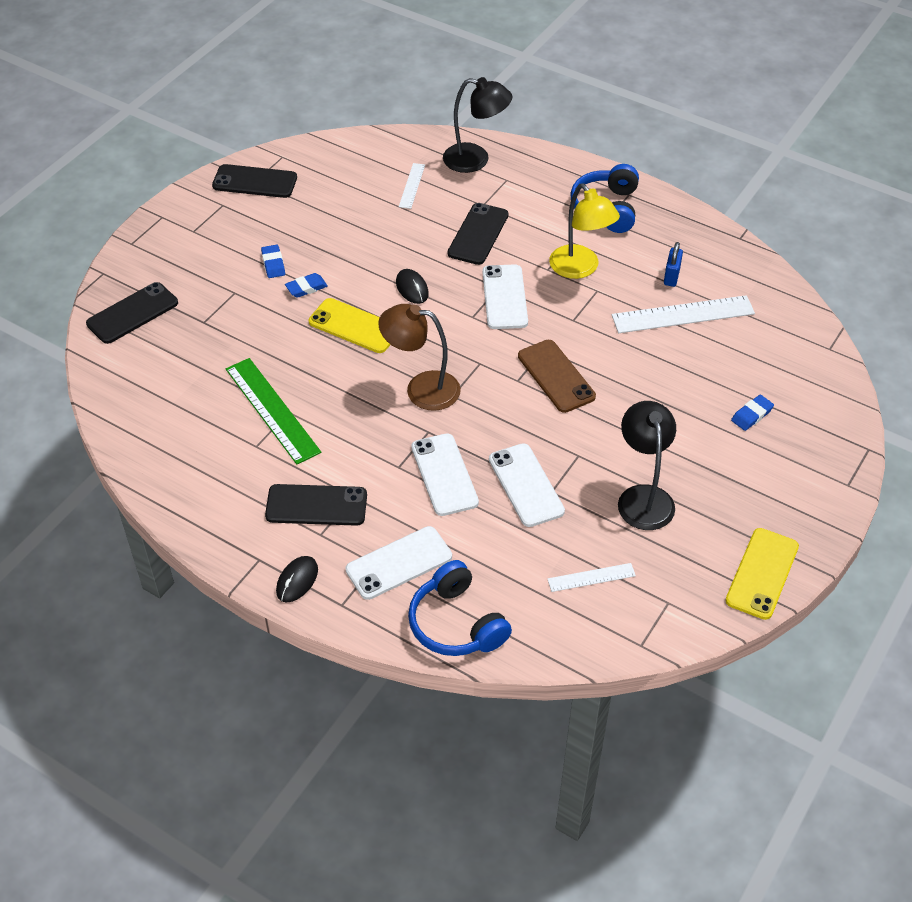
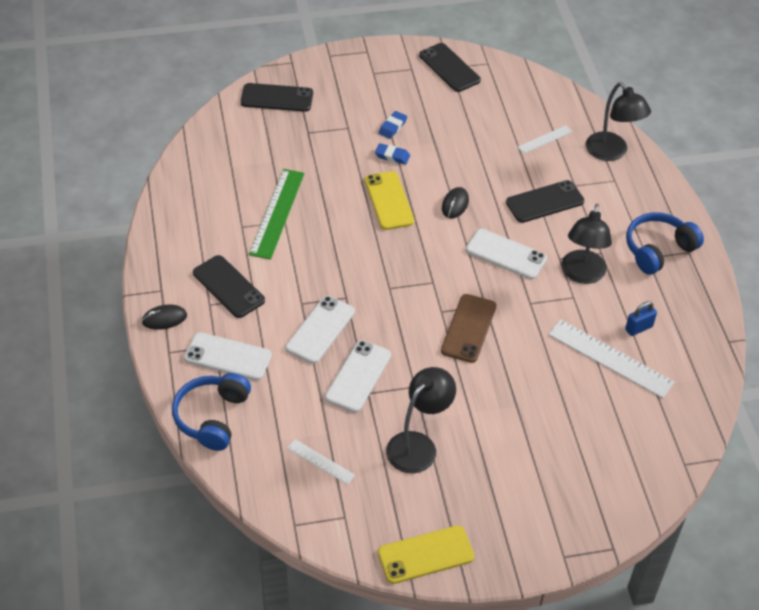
camera: 45 degrees right, 0 degrees up
(421, 389) = (376, 269): brown lamp -> none
(505, 297) = (505, 254): white phone -> white phone turned 75 degrees clockwise
(580, 269) = (582, 275): yellow lamp -> black lamp
(751, 415) = (563, 458): blue eraser -> none

